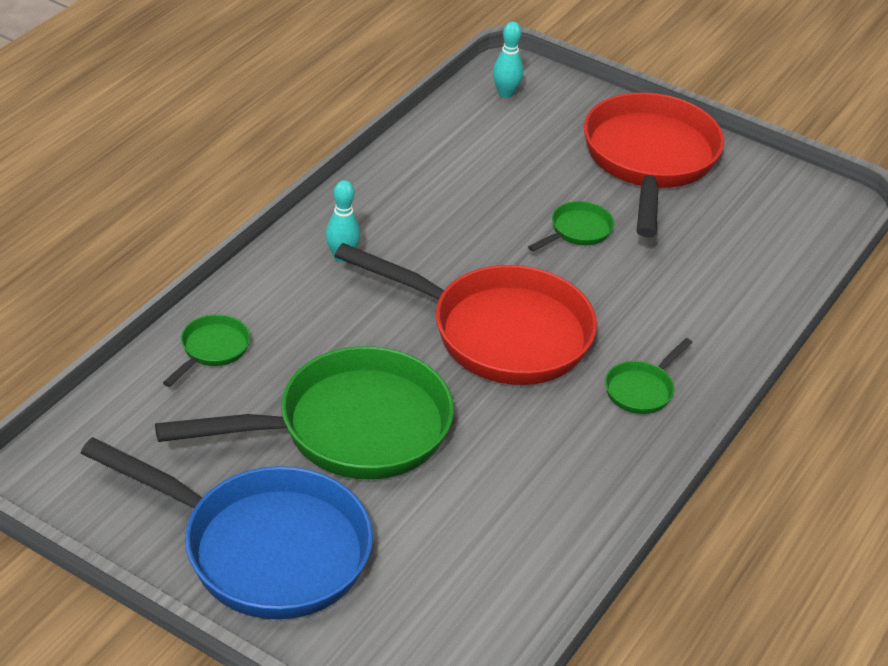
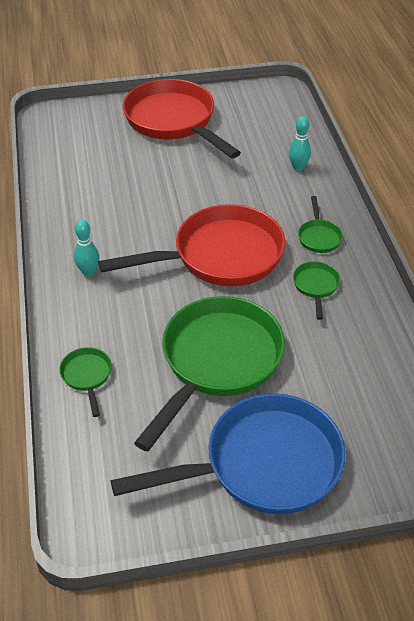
camera: 40 degrees left, 5 degrees up
(505, 93) = (59, 130): turquoise bowling pin -> turquoise bowling pin (298, 167)
(577, 231) = (187, 178): green pan -> green pan (316, 286)

